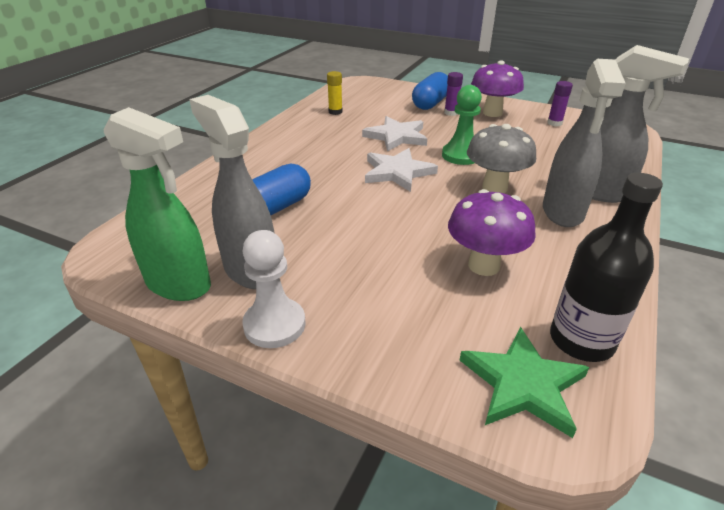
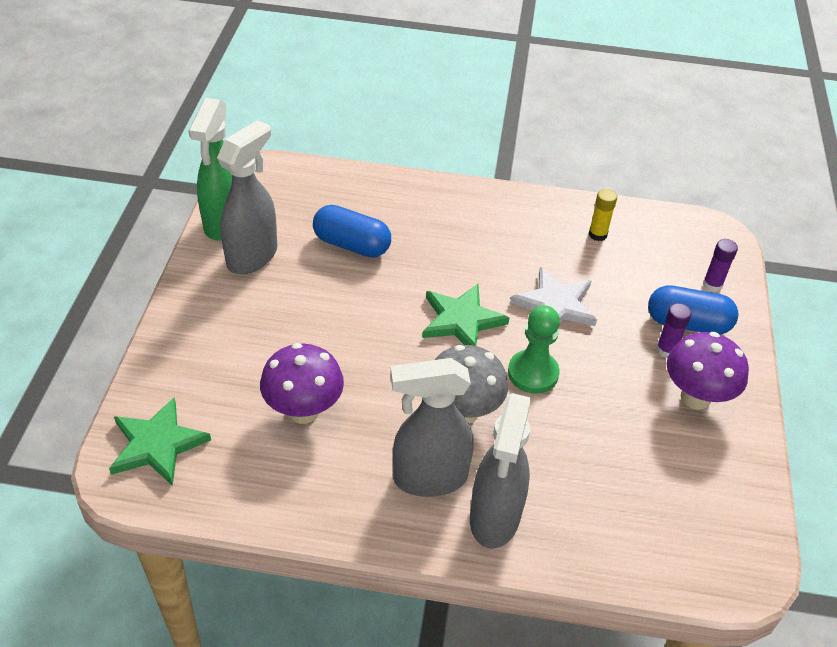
camera: 70 degrees right, 10 degrees up
(274, 325) = (192, 289): white pawn -> none
(397, 172) = (461, 320): white star -> green star
(554, 123) = (701, 476): purple glue stick -> purple glue stick (712, 285)
(581, 340) = (214, 485): black bottle -> none

